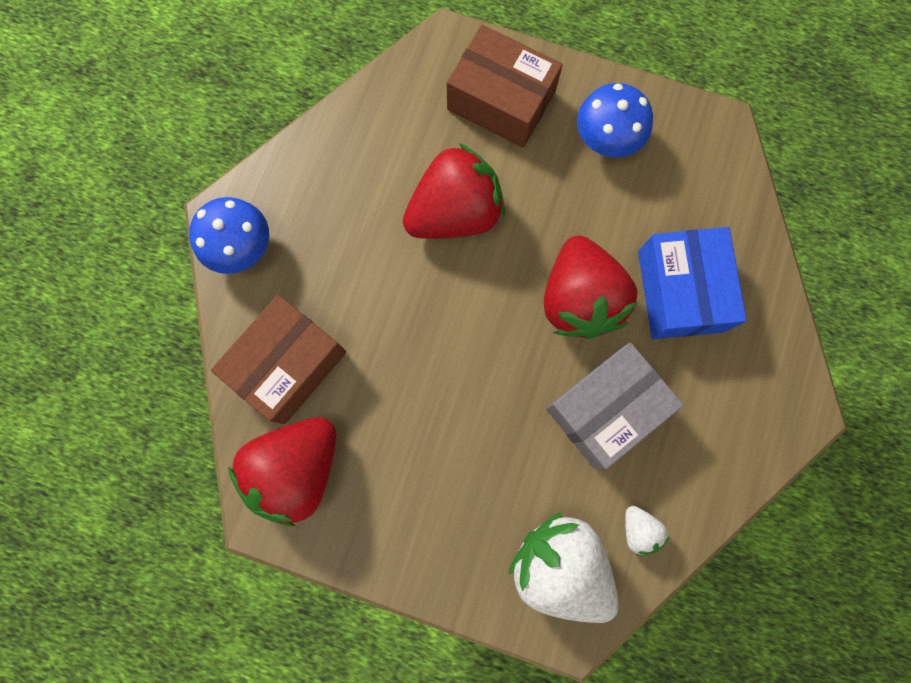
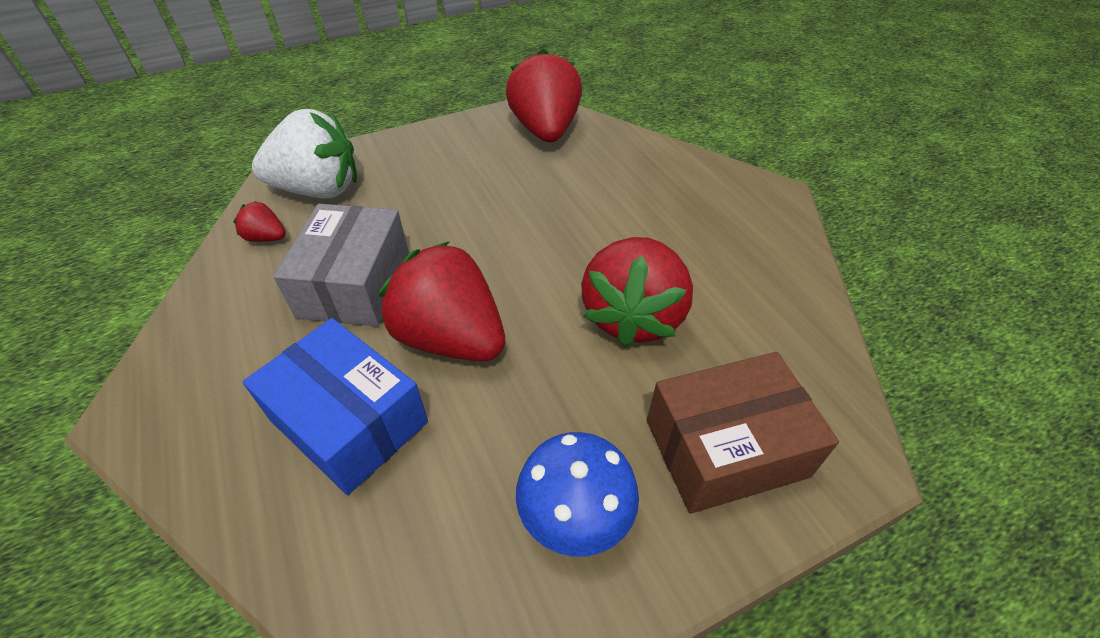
camera: 135 degrees right, 30 degrees down
(241, 247) = (738, 187): blue mushroom -> none
(288, 364) = (618, 161): brown box -> none
(638, 530) = (266, 238): white strawberry -> red strawberry

